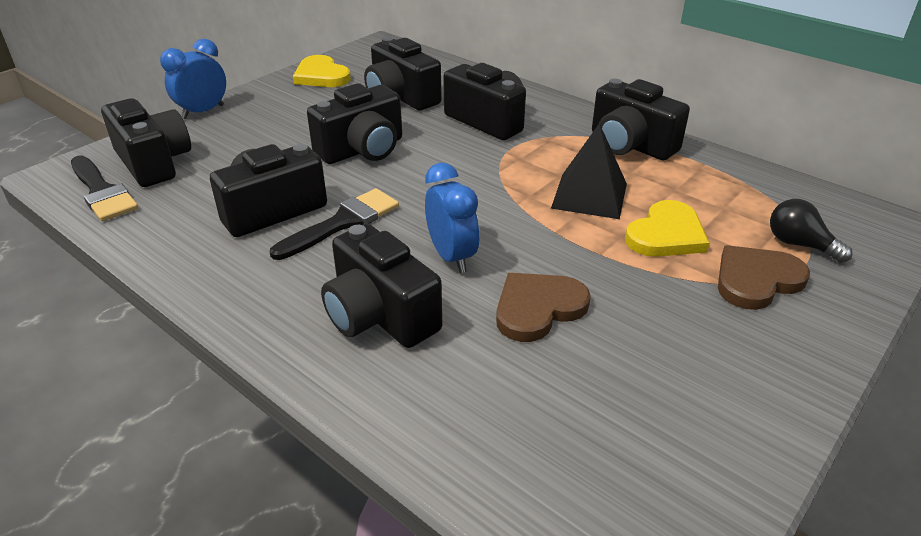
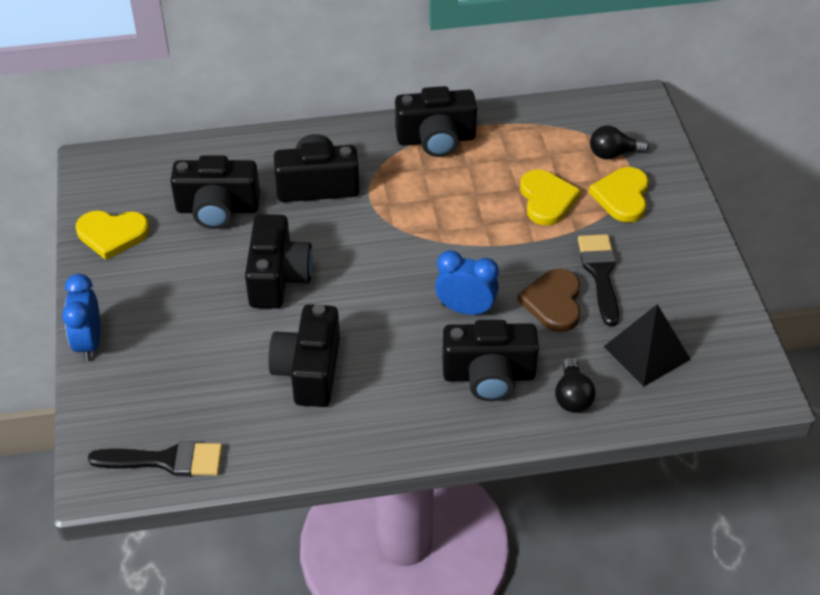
camera: 50 degrees left, 10 degrees up
(154, 162) = (150, 410): black camera -> none
(342, 223) = (368, 341): black brush -> black brush (600, 274)
(418, 394) = (572, 396): none -> black light bulb
(589, 195) = (471, 202): black pyramid -> black pyramid (646, 352)
(756, 280) = (622, 196): brown heart -> yellow heart

